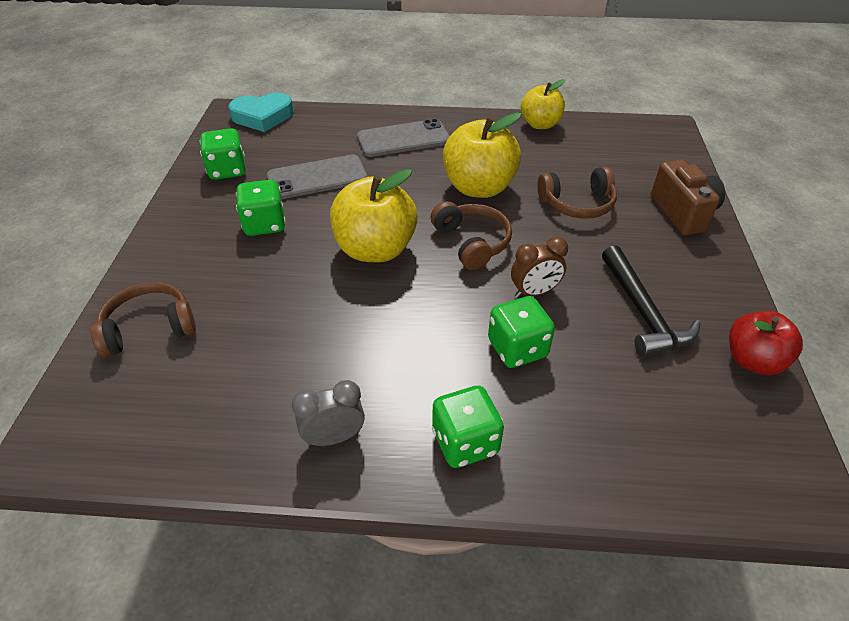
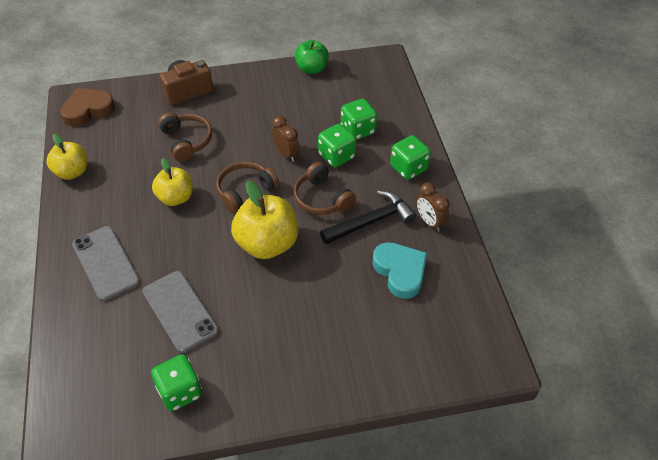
camera: 105 degrees left, 5 degrees up
(149, 328) = (391, 354): brown headphones -> brown headphones (322, 198)
(262, 116) = (69, 402): turquoise heart -> turquoise heart (400, 272)
(265, 224) = (255, 326): green dice -> green dice (358, 130)
(334, 437) = (430, 222): grey clock -> brown clock
(479, 187) = (176, 198): yellow apple -> yellow apple, size x0.64
(642, 312) = (289, 107): black hammer -> black hammer (371, 221)
(644, 136) = (88, 110): none -> brown heart
(753, 360) = (312, 69): red apple -> green apple

